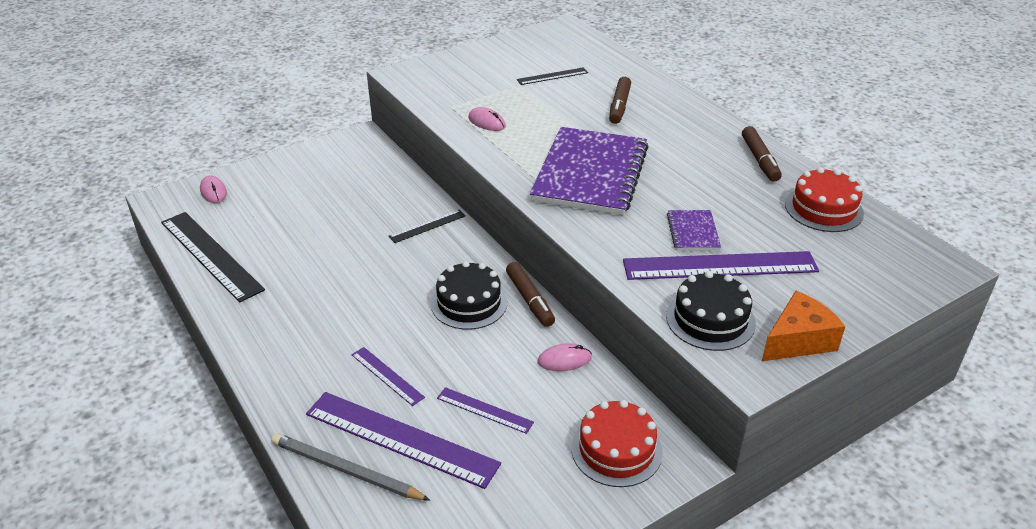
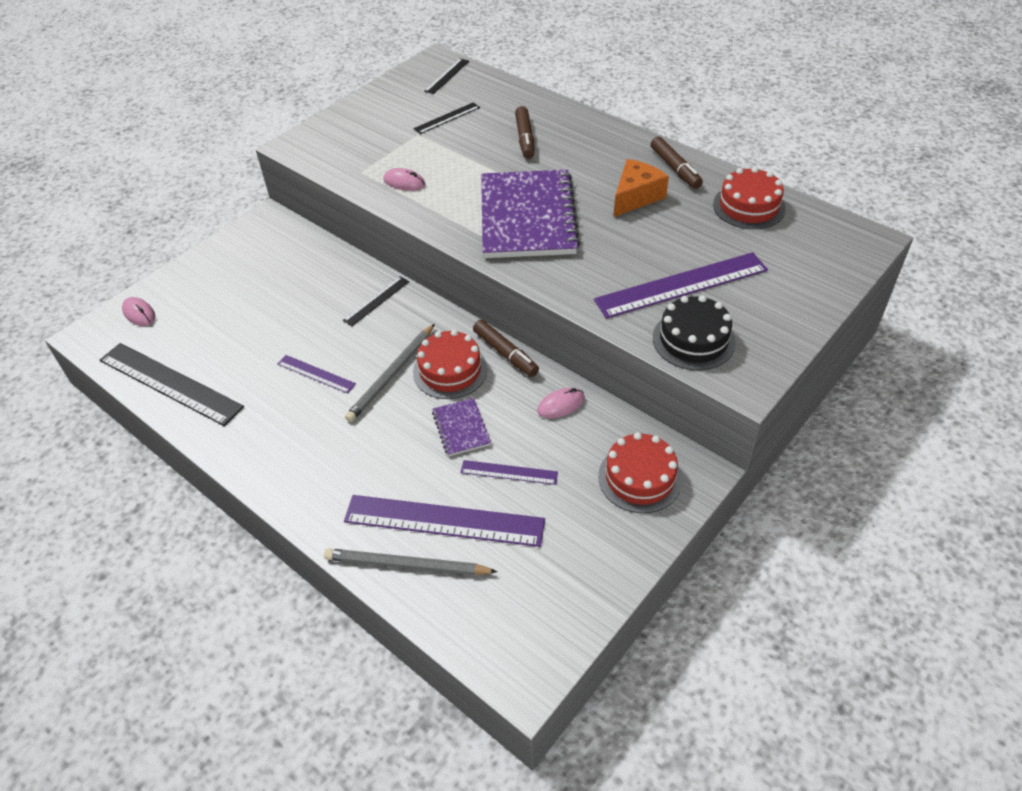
camera: 15 degrees left, 10 degrees up
(387, 376) = (404, 463): purple ruler -> purple ruler (316, 374)
(411, 294) = (391, 375): none -> grey pencil
(469, 303) = (450, 370): black cake -> red cake
(569, 41) = (447, 76): none -> black ruler
(693, 232) = (644, 256): purple notebook -> purple notebook (461, 428)
(798, 340) = (774, 341): orange cheese -> orange cheese (636, 197)

